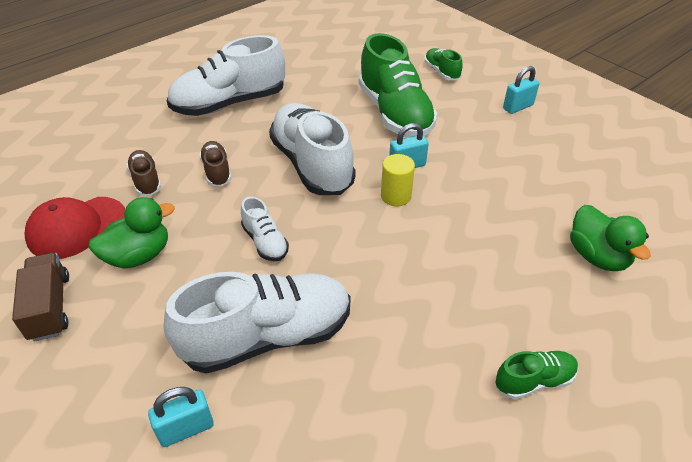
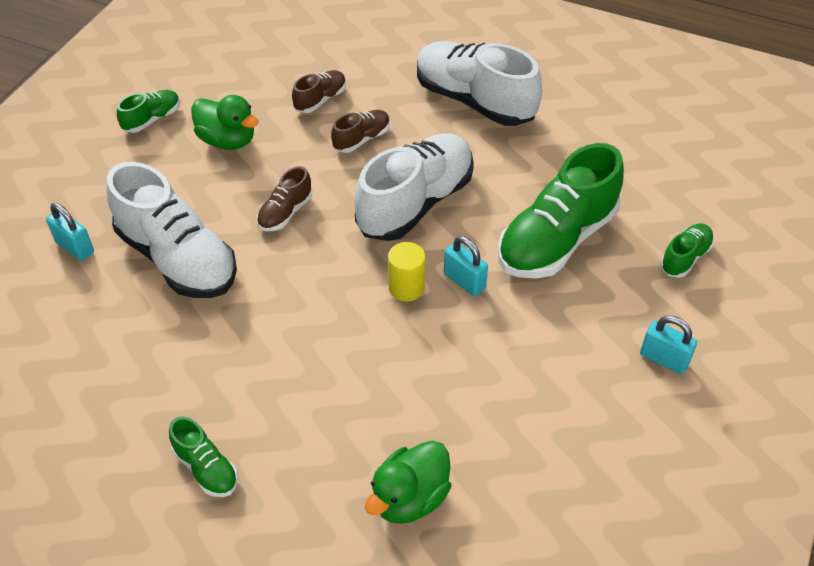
camera: 65 degrees right, 5 degrees up
(50, 307) = (152, 119): brown truck -> green shoe
(77, 227) = (240, 89): red cap -> none
(265, 242) = (285, 213): white shoe -> brown shoe

